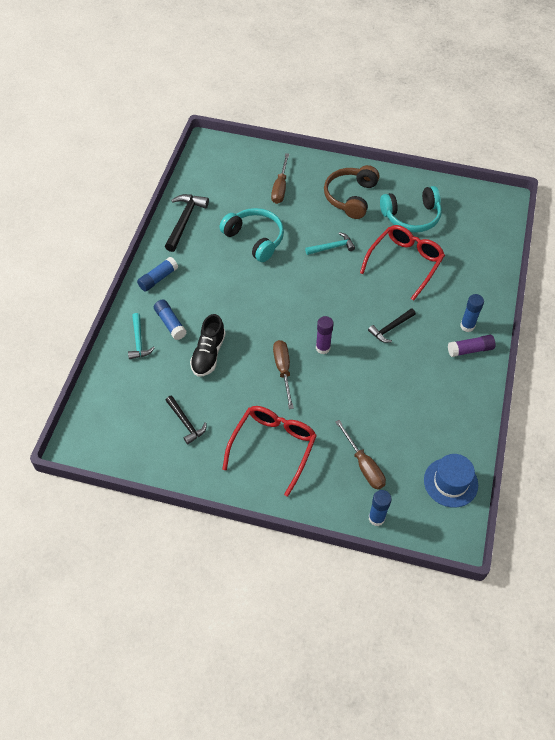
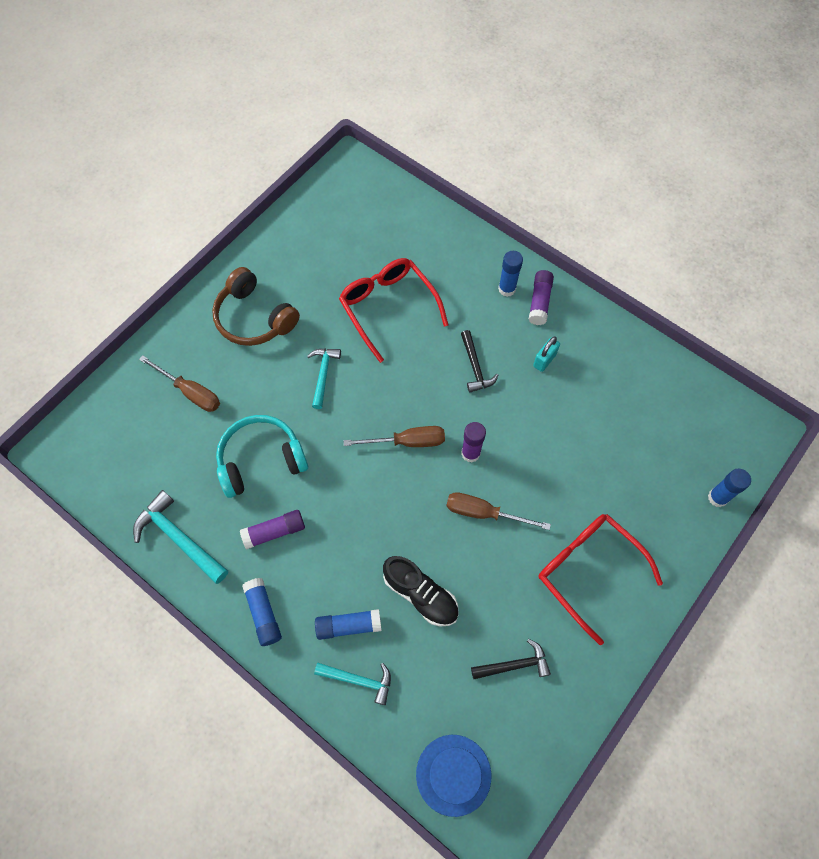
camera: 65 degrees left, 10 degrees up
(185, 221) = (179, 538): black hammer -> turquoise hammer
(212, 264) = (274, 532): none -> purple glue stick
(363, 465) = (647, 480): brown screwdriver -> brown screwdriver (407, 442)
(411, 217) = (322, 268): turquoise headphones -> none
(423, 368) = (544, 360): none -> turquoise padlock
(450, 482) = (698, 403): blue hat -> blue hat (453, 774)

